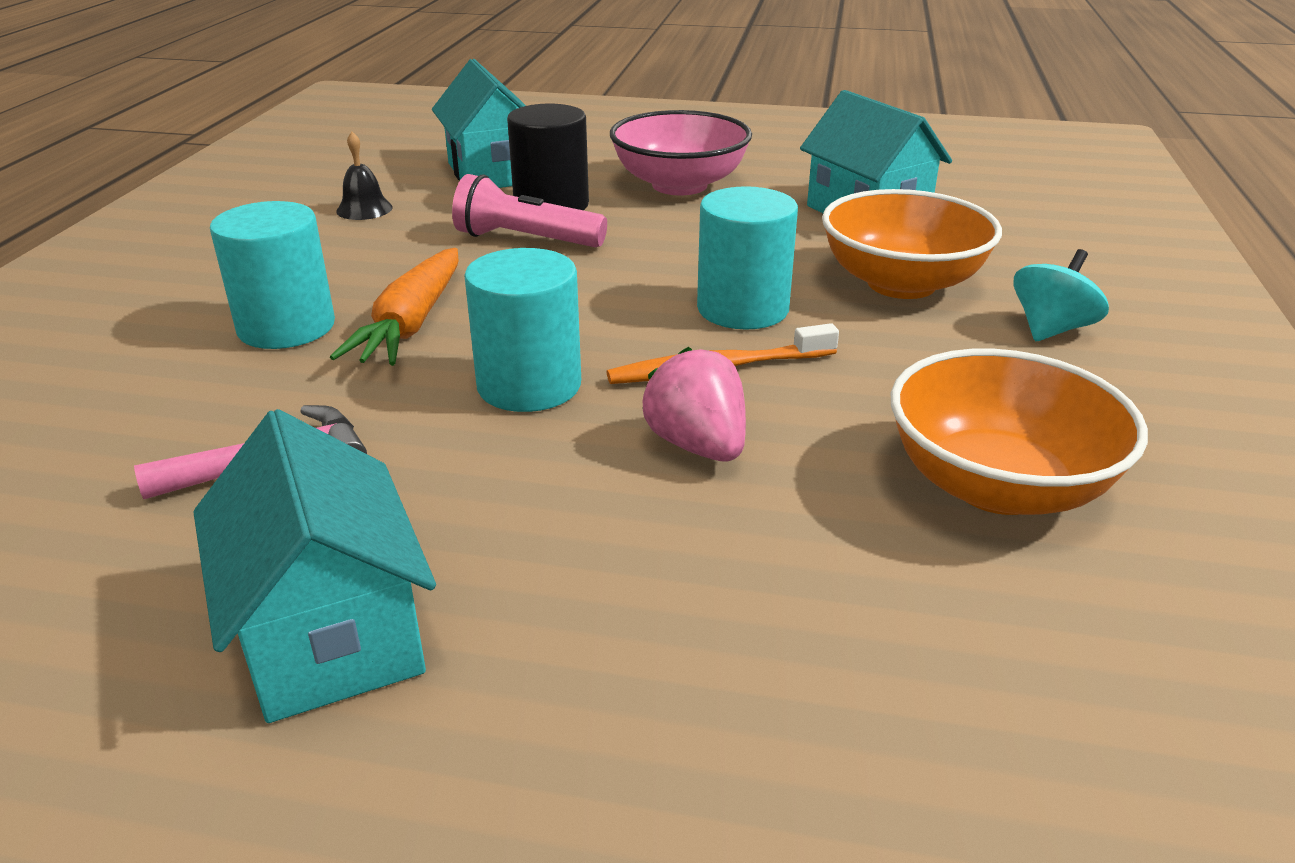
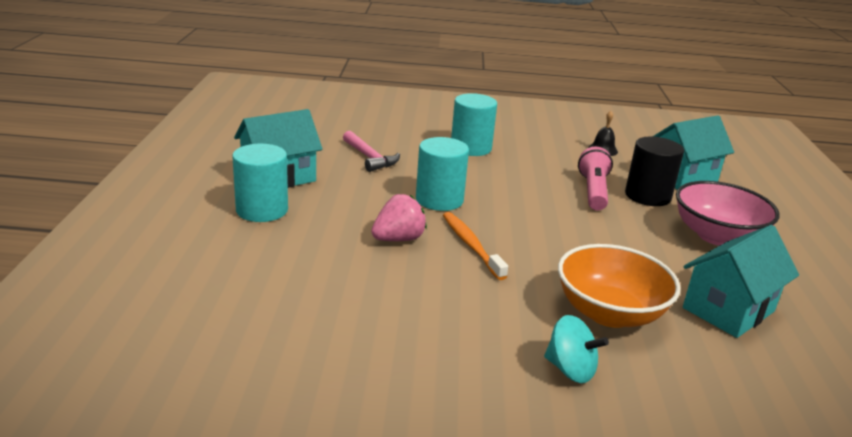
camera: 80 degrees right, 5 degrees down
(411, 324) = (485, 171): orange carrot -> none
(742, 309) = (542, 254): turquoise cylinder -> turquoise cylinder (262, 210)
(997, 485) = (378, 319): orange bowl -> none

